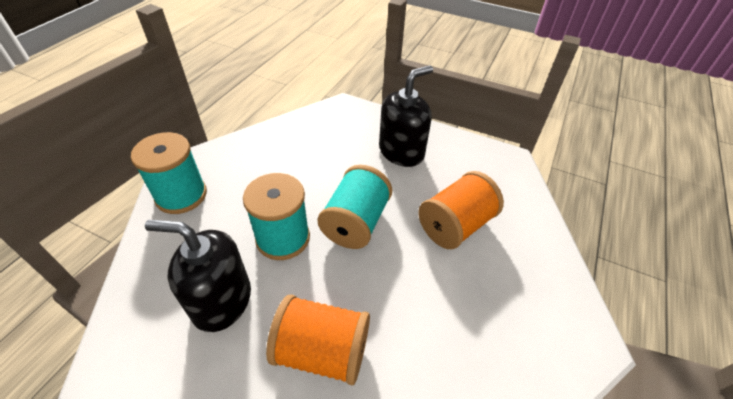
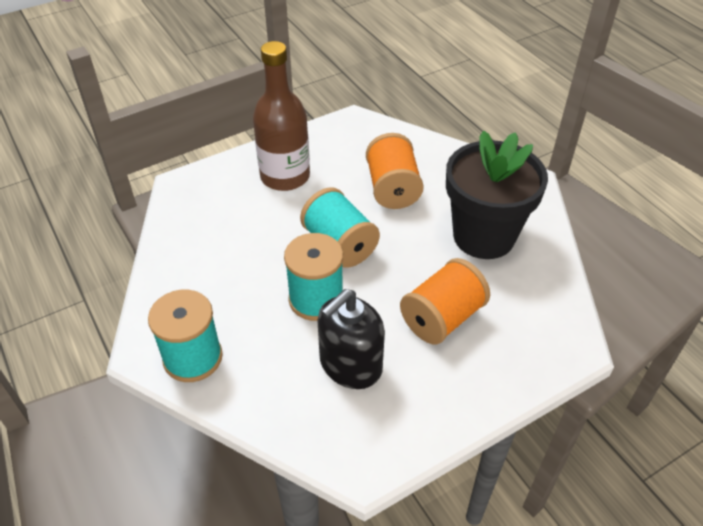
camera: 55 degrees left, 0 degrees up
(401, 152) = (285, 176): black soap dispenser -> brown bottle
(463, 335) = (483, 236): none -> black flower pot

